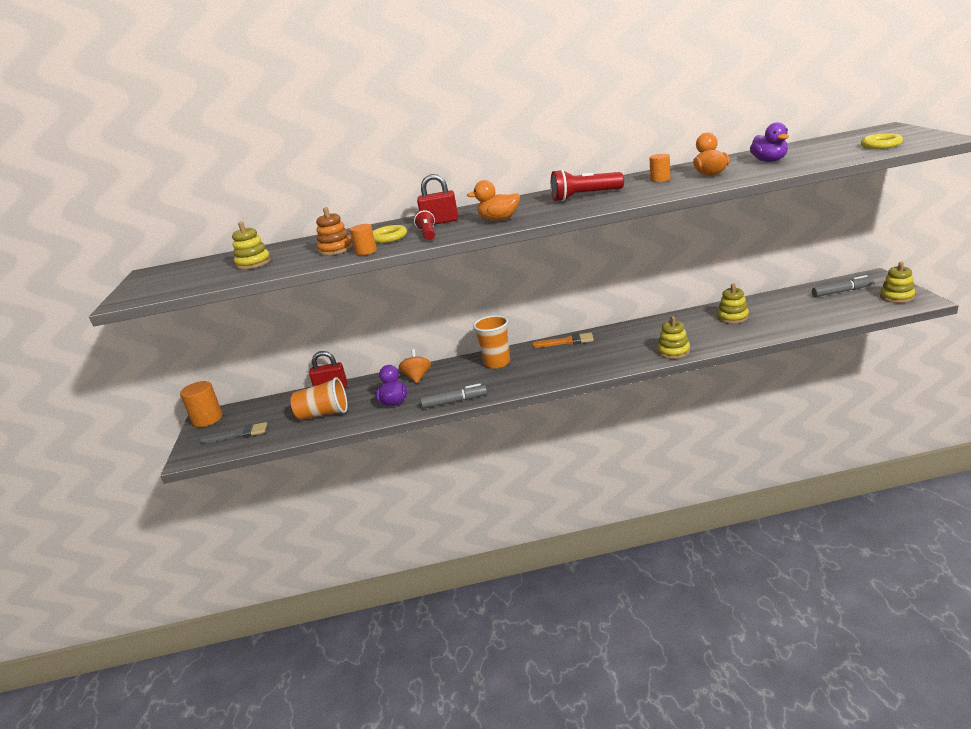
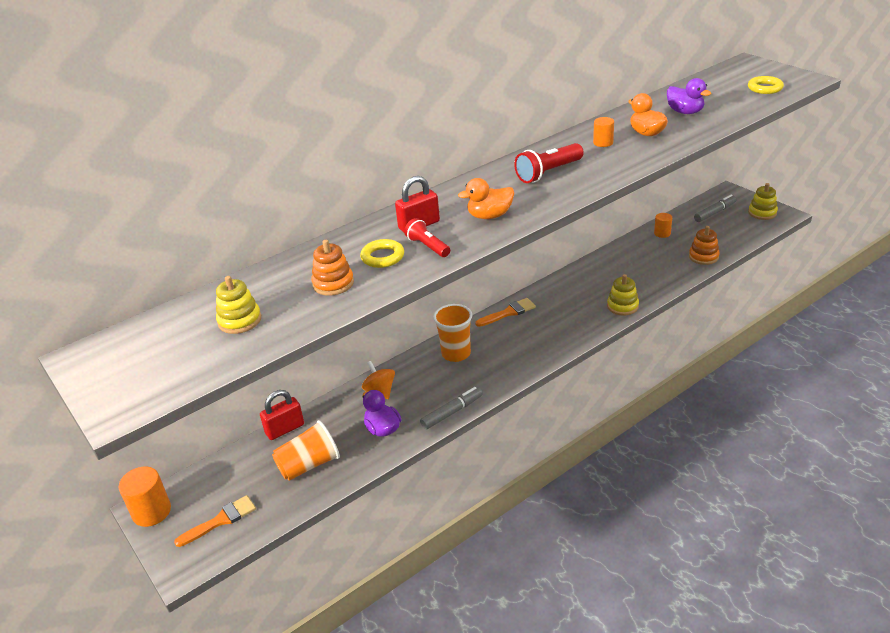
camera: 30 degrees left, 10 degrees up
(238, 434) = (220, 520): grey brush -> orange brush
(366, 251) = (381, 283): orange cylinder -> orange cylinder (662, 233)
(733, 317) = (644, 256): yellow stacking toy -> none
(794, 325) = (703, 257): none -> orange stacking toy

